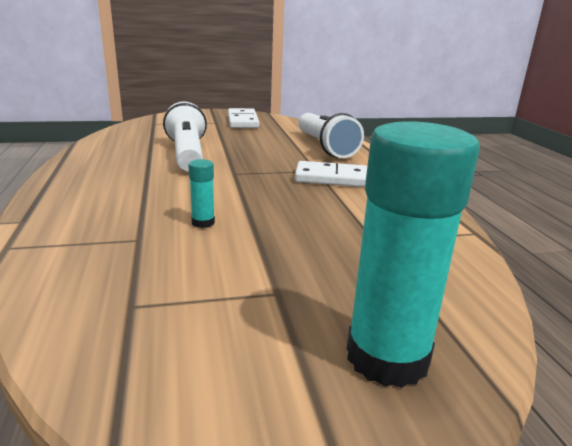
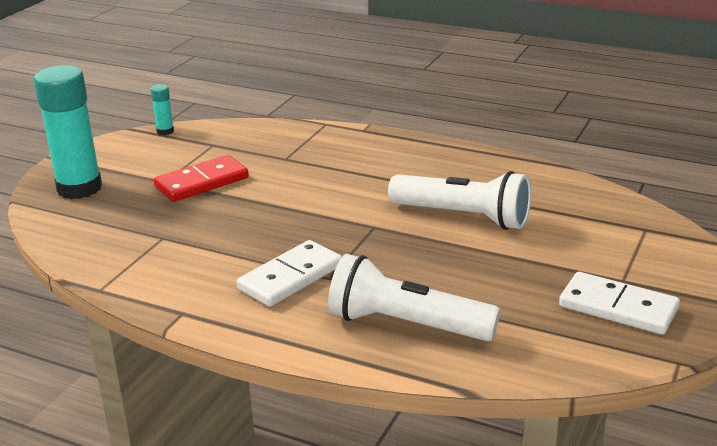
camera: 130 degrees right, 5 degrees up
(203, 223) = (280, 183): turquoise glue stick -> turquoise glue stick (165, 131)
(251, 265) = (202, 182): none -> red domino

